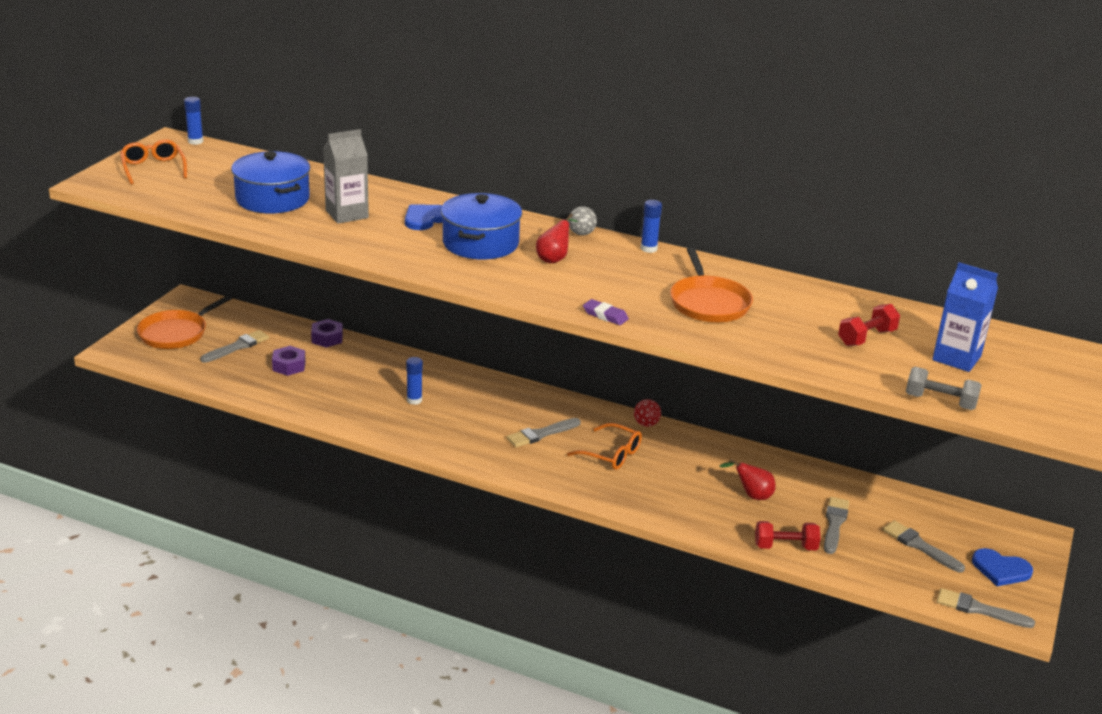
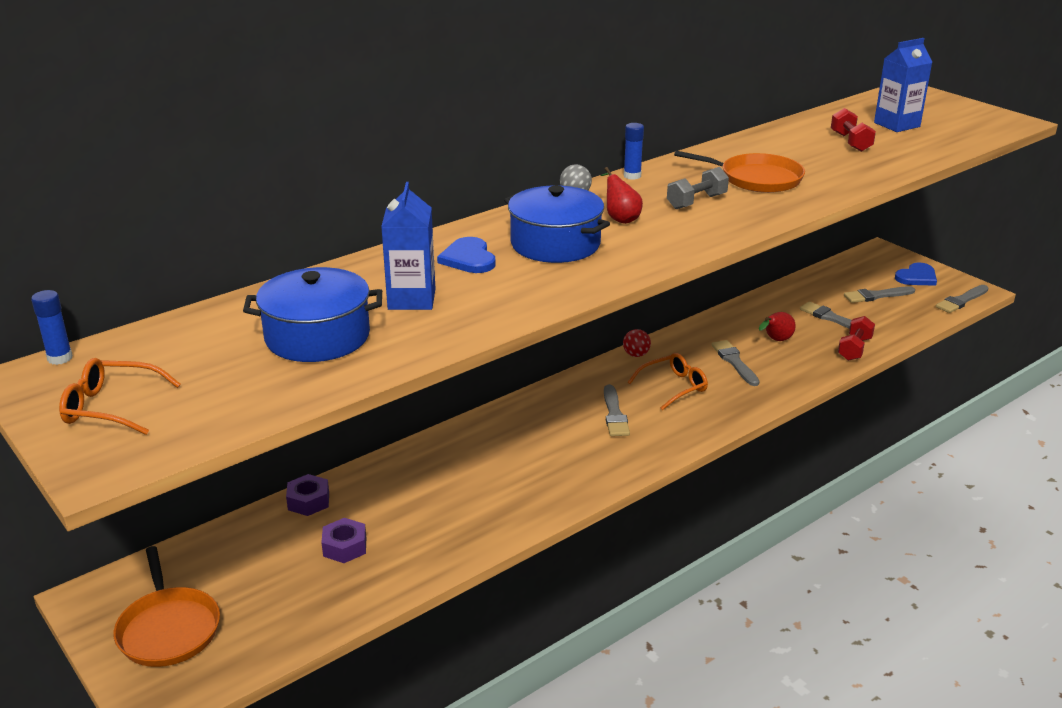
camera: 60 degrees left, 0 degrees up
(237, 347) = (259, 579): grey brush -> grey brush (734, 362)
(347, 214) = (411, 299): grey carton -> blue carton
(414, 400) = (494, 474): blue glue stick -> none
(605, 315) = (755, 224): purple eraser -> none
(940, 402) = (962, 146): grey dumbbell -> grey dumbbell (696, 202)

